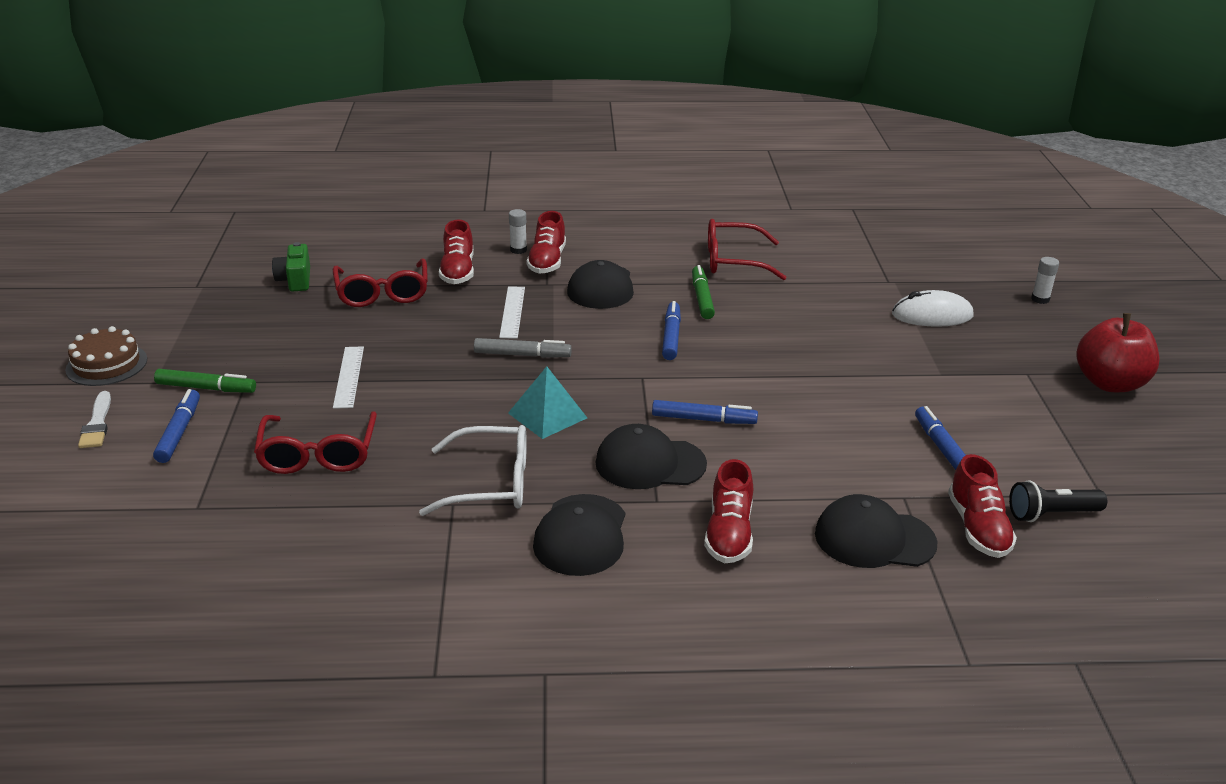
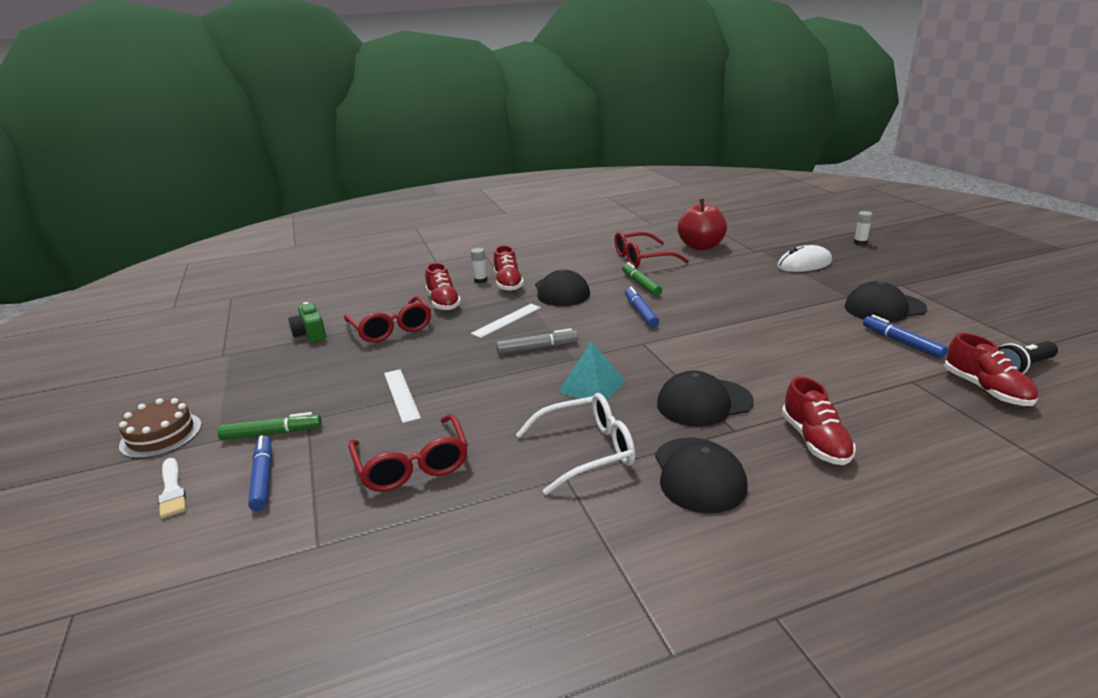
camera: 15 degrees left, 5 degrees down
(512, 312) = (507, 320): white ruler -> white ruler turned 60 degrees clockwise
(703, 419) = (715, 361): blue marker -> none
(874, 538) = (924, 416): black cap -> black cap (884, 308)
(1110, 383) = (957, 279): red apple -> red apple (701, 246)

